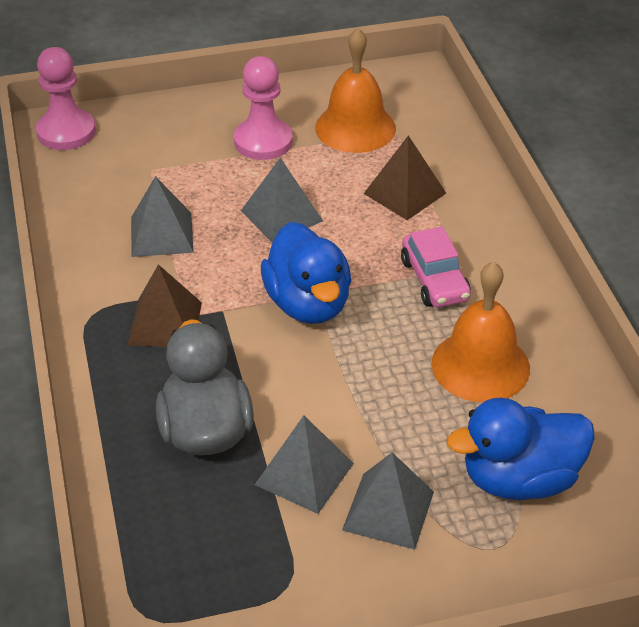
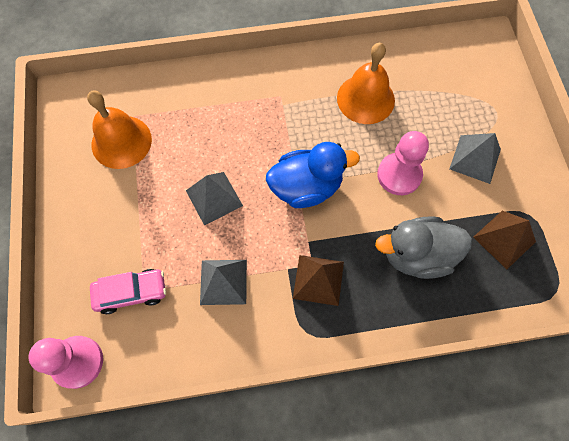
camera: 85 degrees left, 25 degrees up
(263, 141) = (124, 205): pink pawn -> pink pawn (399, 175)
(304, 474) = (450, 200): grey pyramid -> none
(405, 193) = (202, 119): brown pyramid -> brown pyramid (504, 239)
(434, 280) = (290, 112): pink car -> pink car (131, 293)
(520, 479) = (451, 93): blue duck -> none

